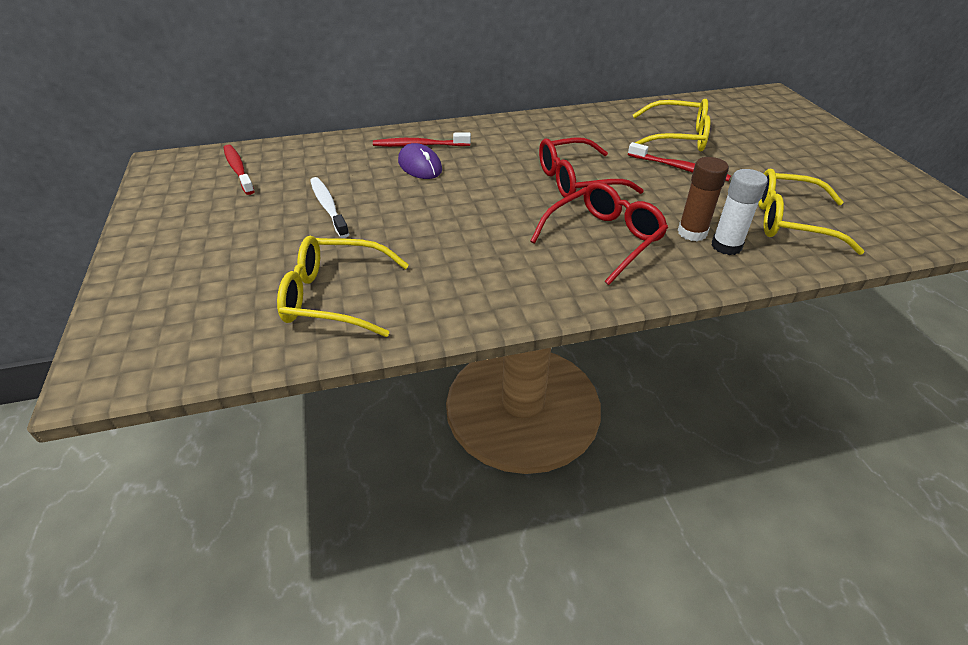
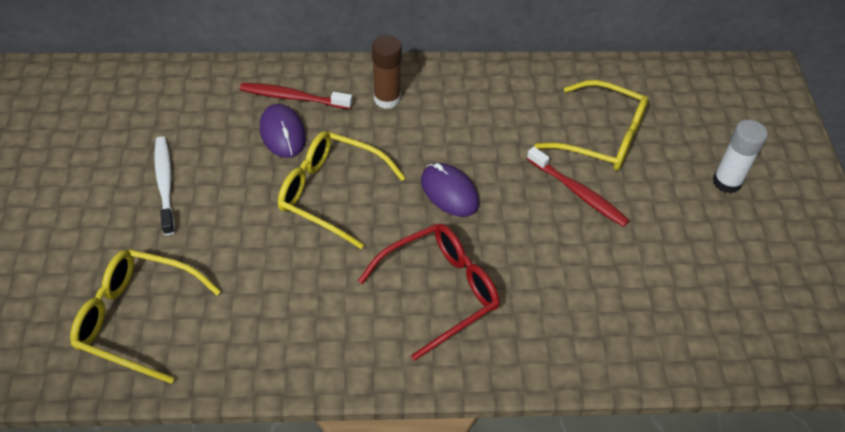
camera: 10 degrees right, 10 degrees up
(238, 170) = (85, 104): red toothbrush -> none
(577, 181) = (449, 192): red glasses -> purple mouse
(692, 233) = (541, 301): brown glue stick -> brown glue stick (387, 98)
(726, 246) = (569, 329): white glue stick -> white glue stick (727, 182)
(790, 222) = (661, 305): yellow glasses -> yellow glasses (330, 193)

